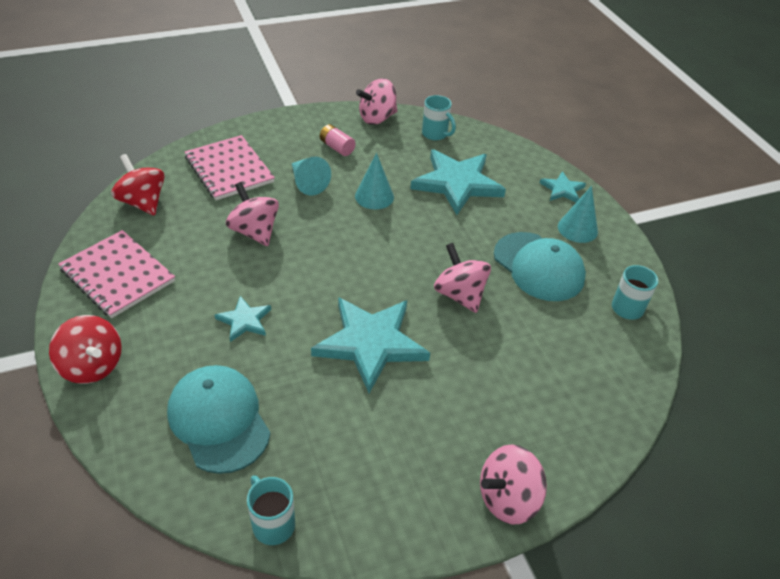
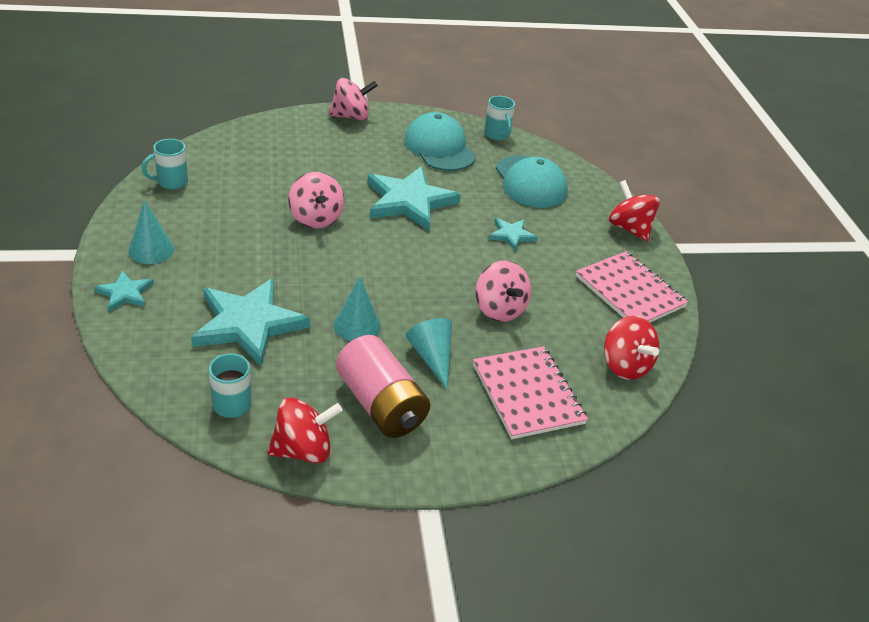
camera: 170 degrees left, 5 degrees down
(337, 147) = (380, 404): pink battery -> pink battery, size x2.03
(377, 118) = (303, 450): pink spinning top -> red spinning top
(538, 266) = (224, 225): turquoise cap -> turquoise cap (439, 148)

